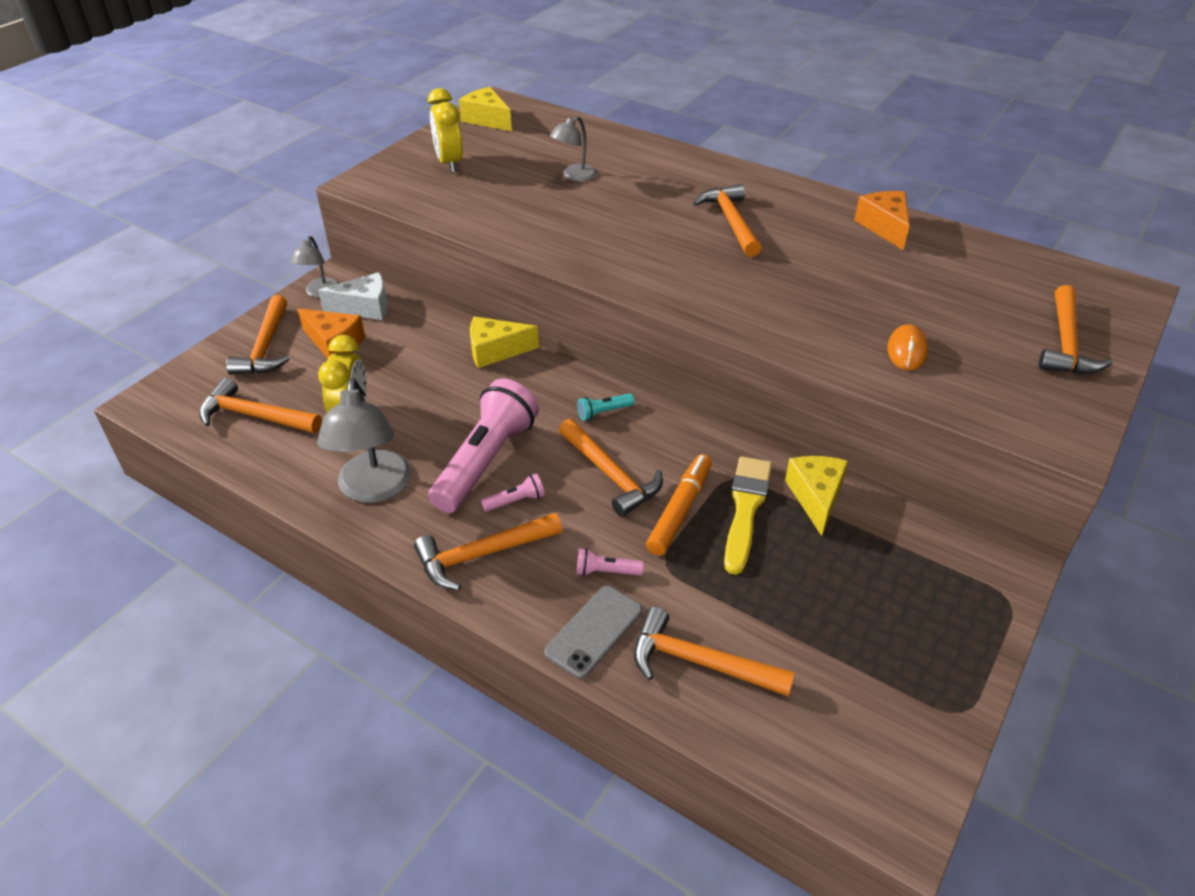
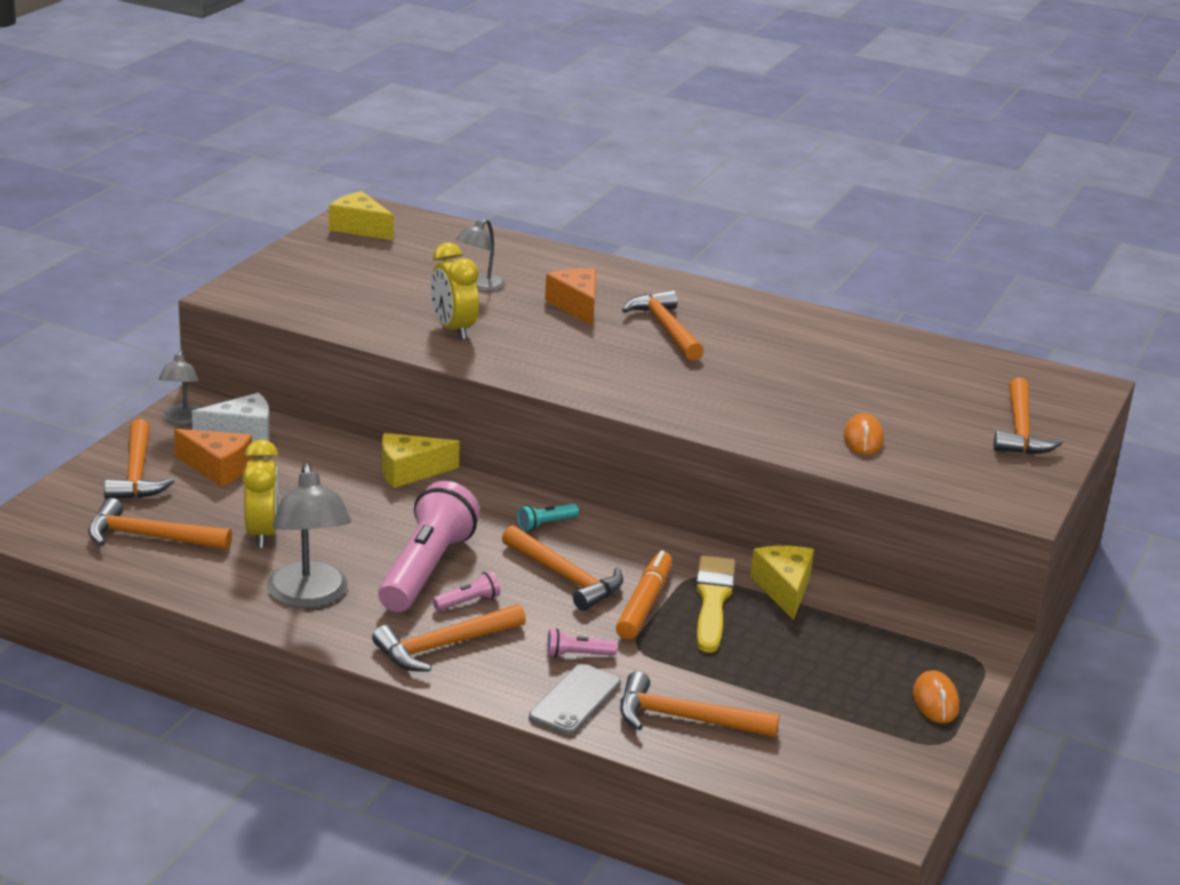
camera: 10 degrees left, 15 degrees down
(449, 163) = (330, 273): yellow clock -> yellow clock (453, 330)
(884, 227) = (832, 332): orange cheese -> orange cheese (576, 306)
(959, 651) = (935, 701): none -> orange mouse

